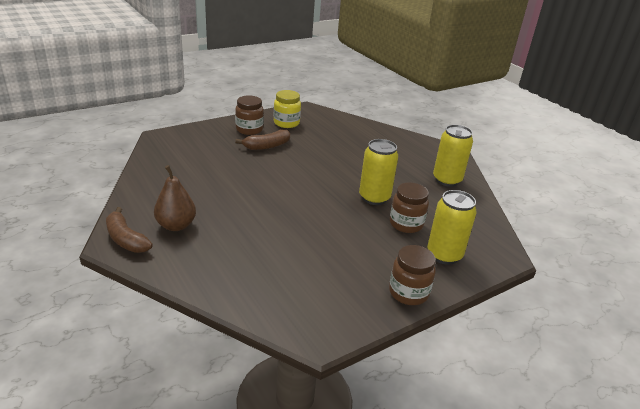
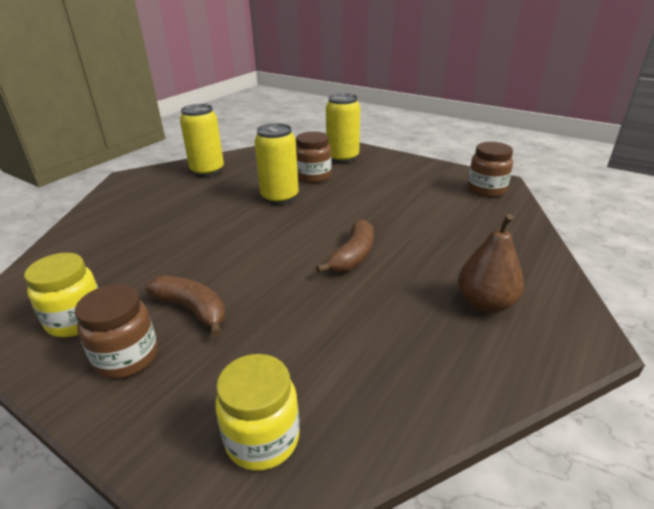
camera: 110 degrees left, 0 degrees up
(126, 239) = (565, 332): brown banana -> brown banana (353, 256)
(176, 145) = (262, 439): none -> yellow jar
(408, 293) = (407, 163): brown jar -> brown jar (486, 190)

